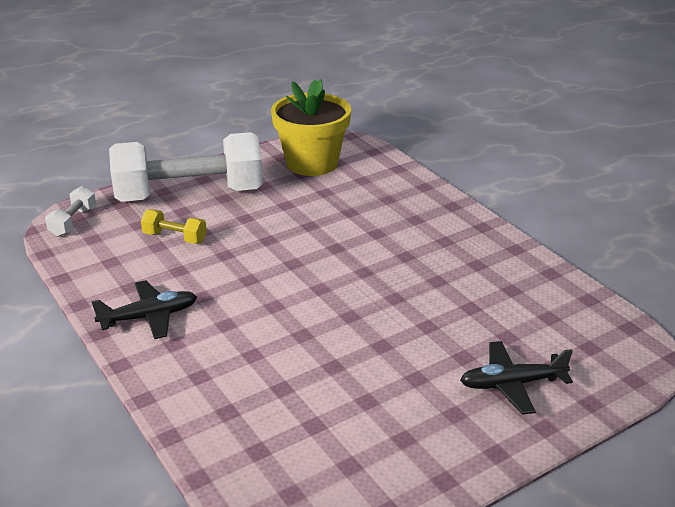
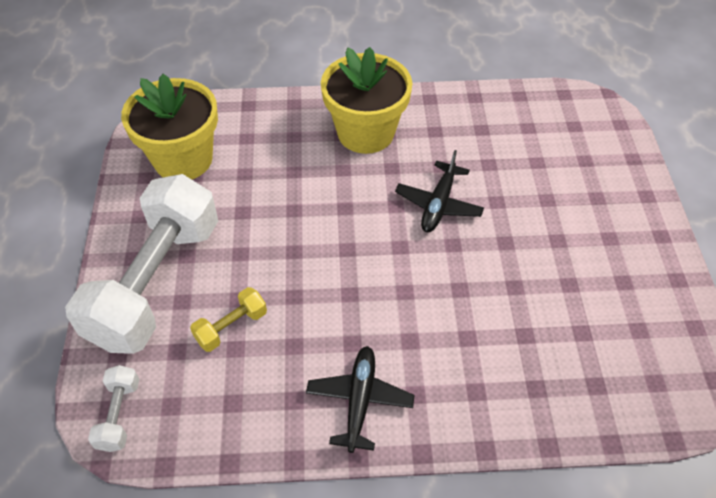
camera: 60 degrees left, 20 degrees up
(73, 222) = (119, 415): white dumbbell -> white dumbbell turned 45 degrees clockwise
(431, 229) = (365, 133): none -> yellow flower pot
(511, 384) = (594, 189): black plane -> black plane (438, 204)

